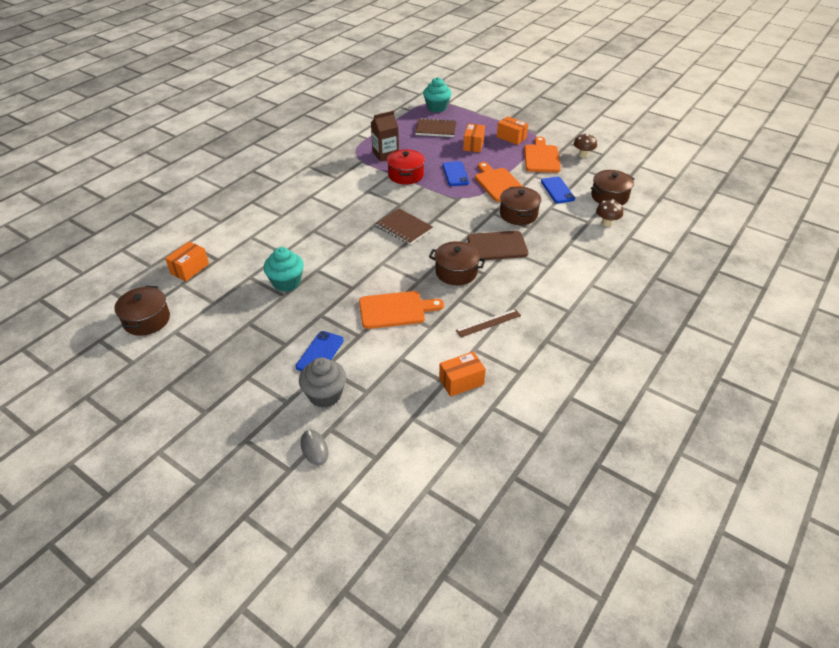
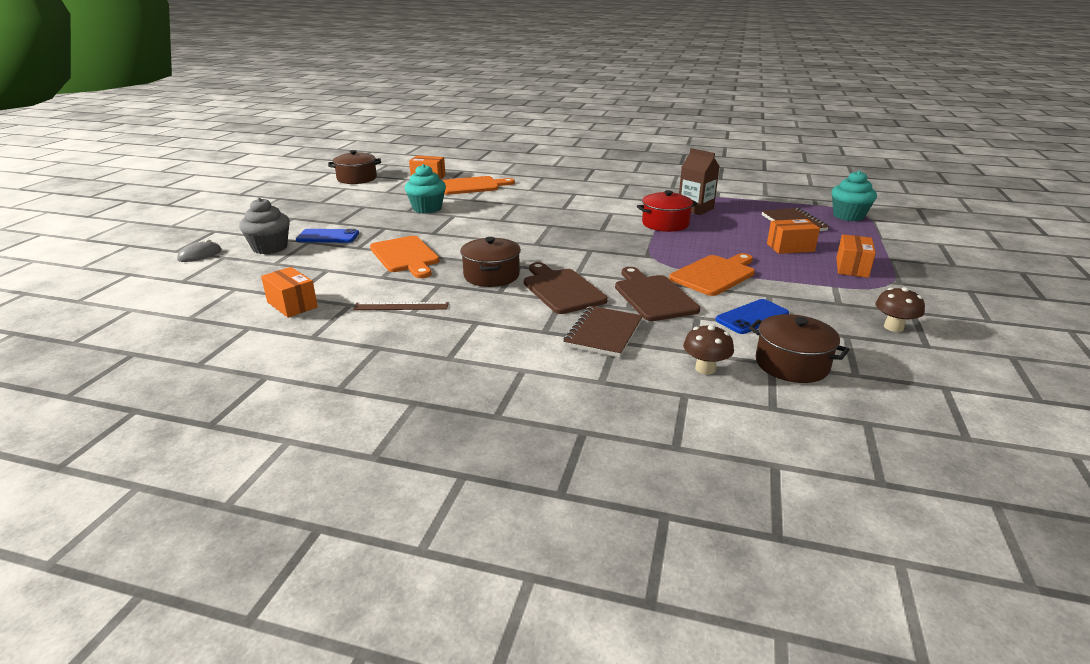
camera: 70 degrees right, 15 degrees down
(404, 228) = (556, 238): brown notebook -> brown notebook (603, 333)
(455, 174) = (703, 247): blue phone -> none
(488, 323) = (401, 306): brown ruler -> brown ruler turned 45 degrees counterclockwise
(518, 214) = (653, 296): brown pot -> brown cutting board
(541, 157) = (830, 295): orange cutting board -> orange cutting board (471, 186)

